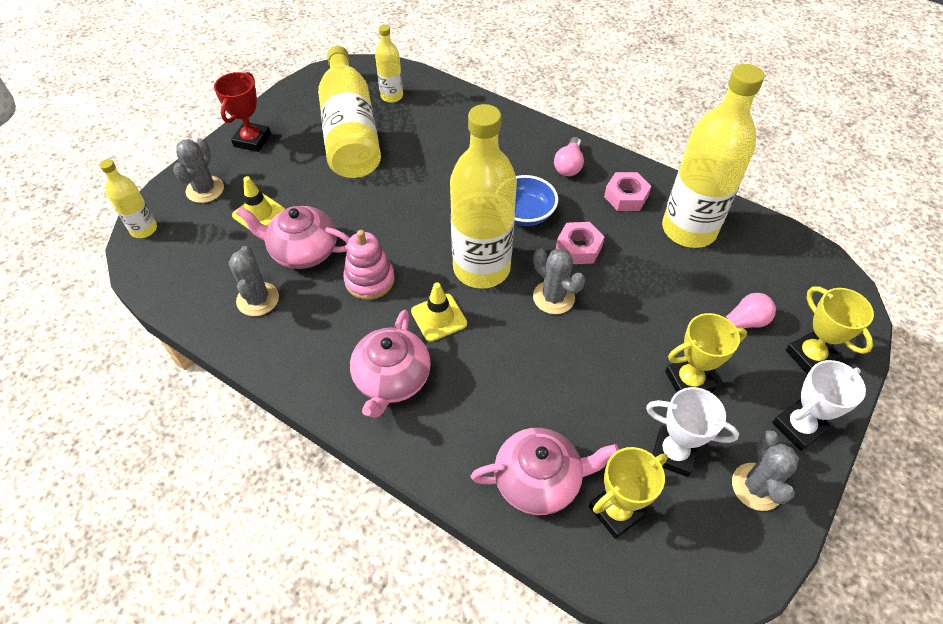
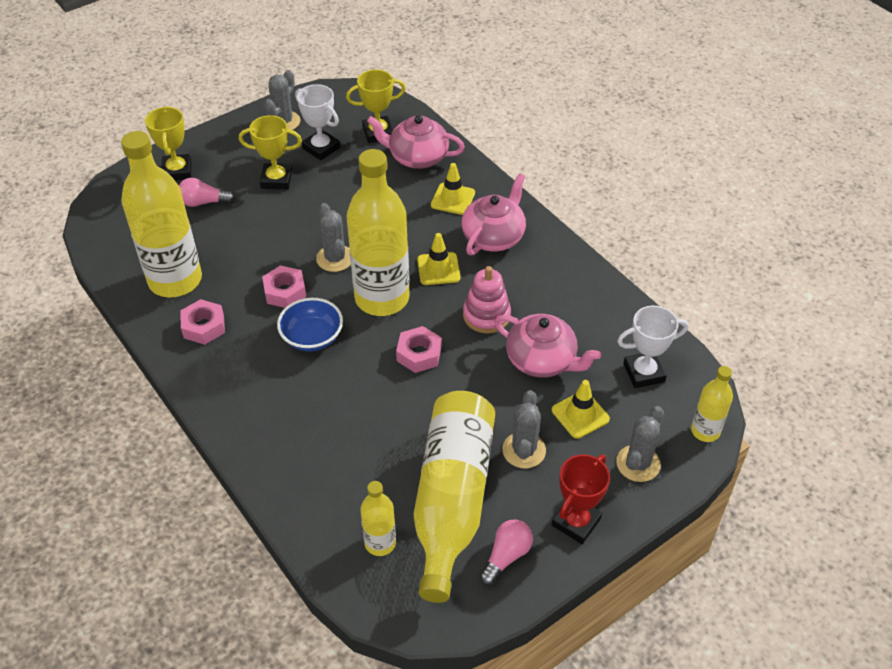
camera: 160 degrees left, 5 degrees down
(258, 299) = (592, 326): grey cactus -> grey cactus (524, 450)
(420, 225) = (419, 354): none -> pink nut
(461, 421) = (453, 199): none -> yellow traffic cone
(569, 165) = (233, 377): pink light bulb -> pink light bulb (506, 556)
(798, 427) = (228, 139): white trophy -> white trophy (644, 373)

